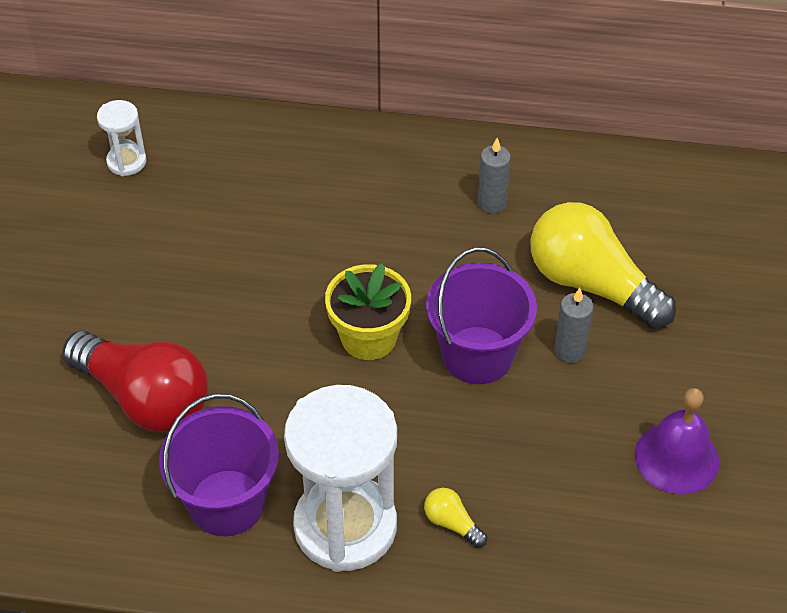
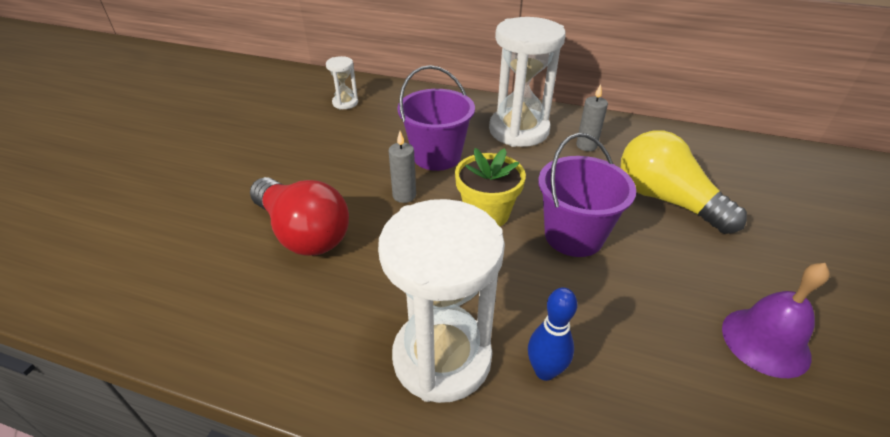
camera: 10 degrees right, 10 degrees down
(227, 503) = (340, 320): purple bucket -> purple bucket (436, 156)
(396, 186) = (518, 130): none -> white hourglass
(452, 523) = (545, 371): yellow light bulb -> blue bowling pin
(569, 351) = (651, 242): grey candle -> grey candle (404, 195)

